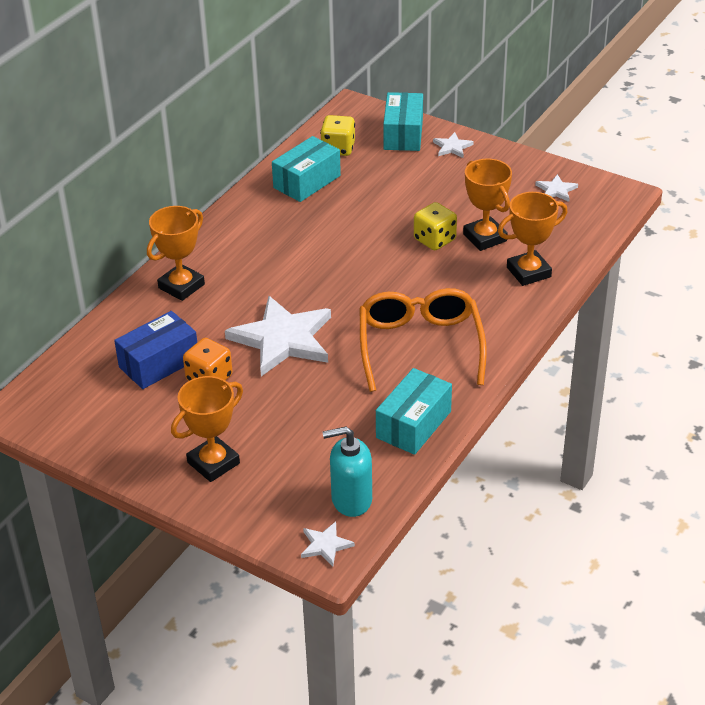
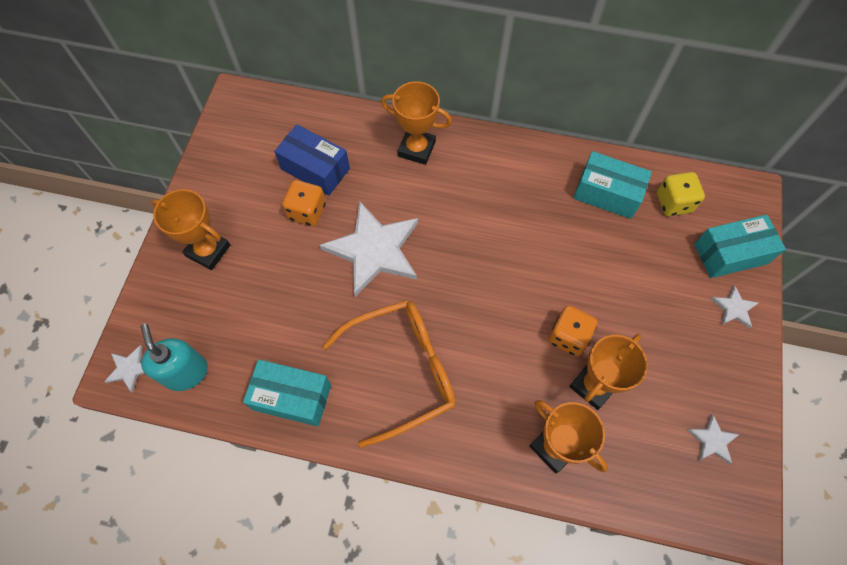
camera: 70 degrees right, 25 degrees up
(434, 240) = (568, 336): yellow dice -> orange dice

